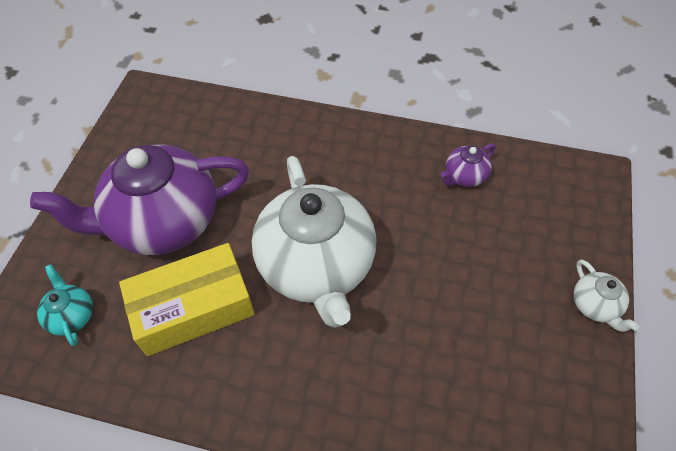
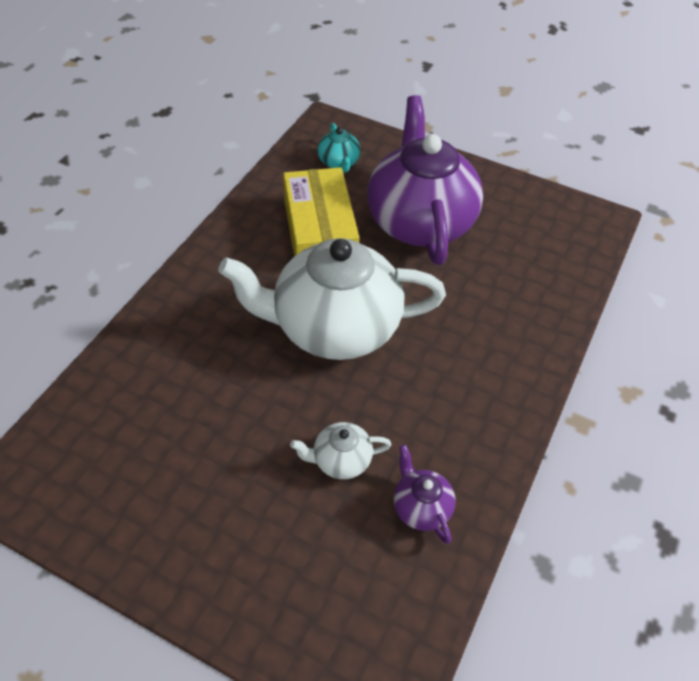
camera: 100 degrees right, 5 degrees down
(72, 315) = (339, 163): turquoise teapot -> turquoise teapot turned 90 degrees clockwise
(595, 305) = (189, 589): white teapot -> white teapot (341, 460)

